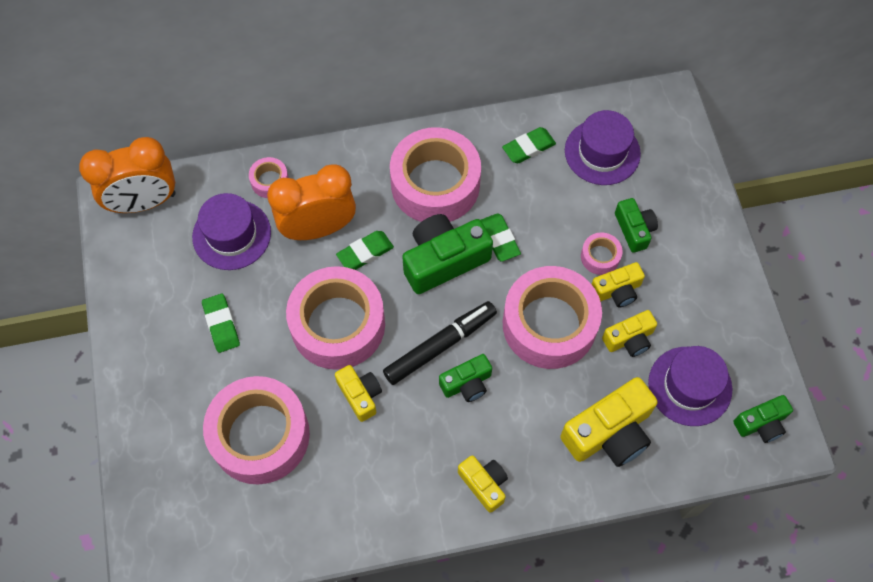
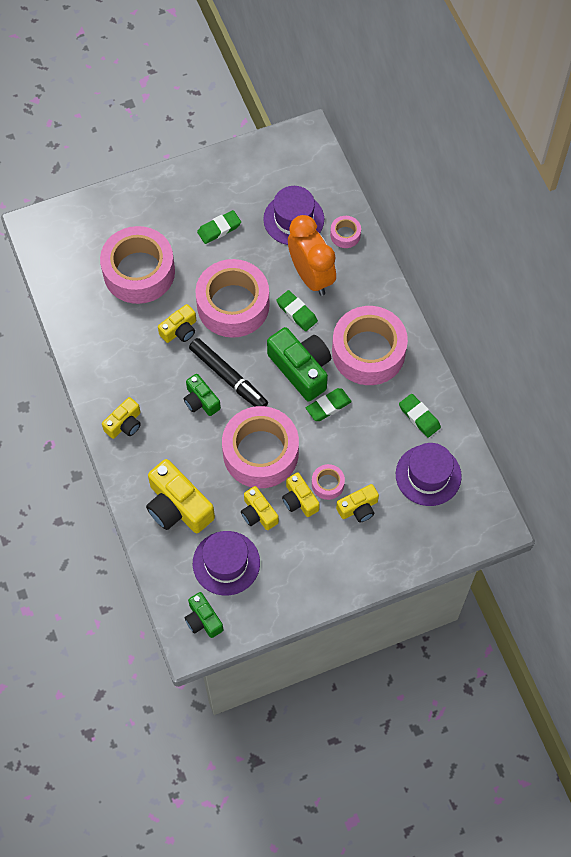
camera: 80 degrees right, 0 degrees up
(144, 202) = (309, 156): orange clock -> none
(634, 229) = (358, 508): green camera -> yellow camera

